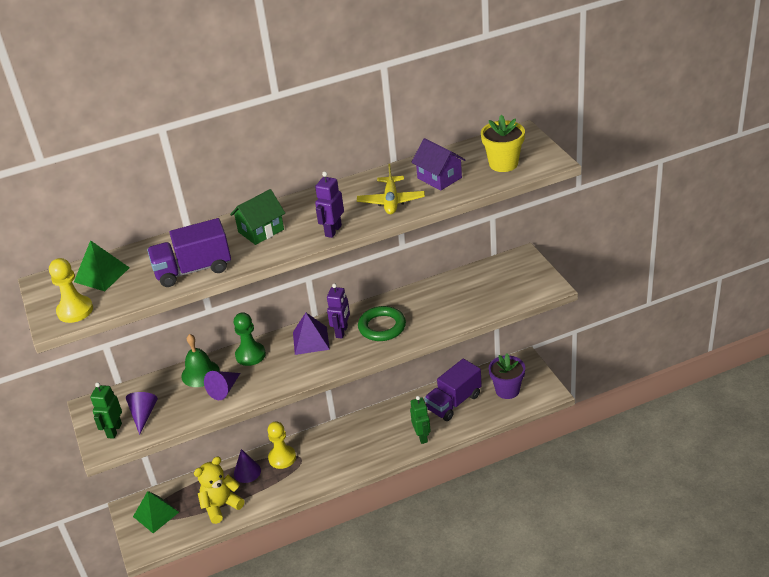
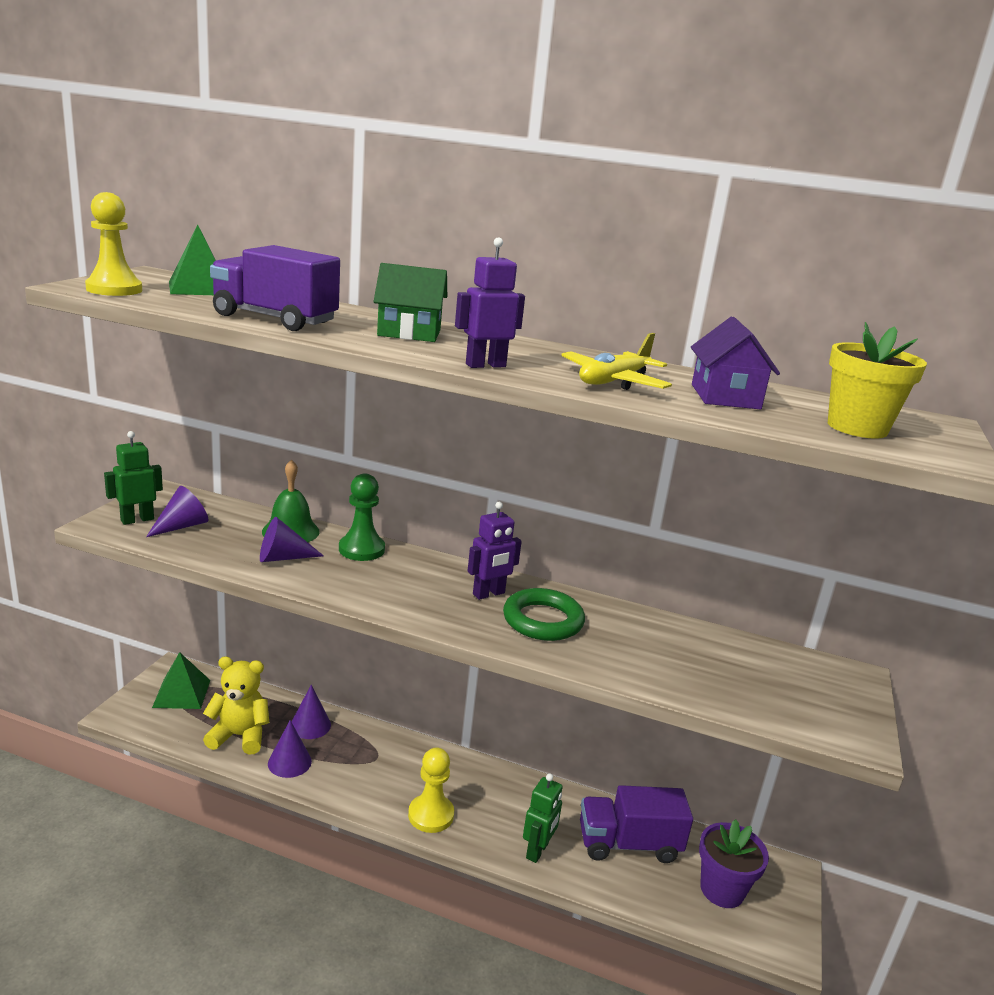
camera: 35 degrees right, 15 degrees down
(264, 495) = (289, 762): none -> purple cone
(282, 458) = (360, 741): yellow pawn -> yellow pawn (431, 815)
(311, 340) = (442, 578): purple pyramid -> none

